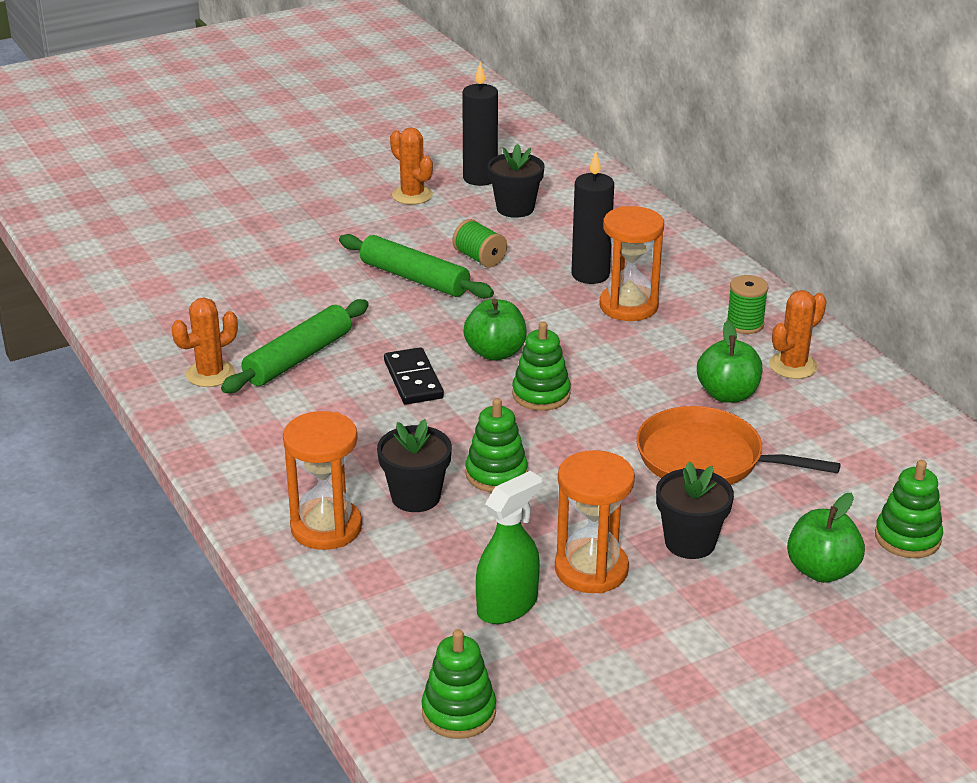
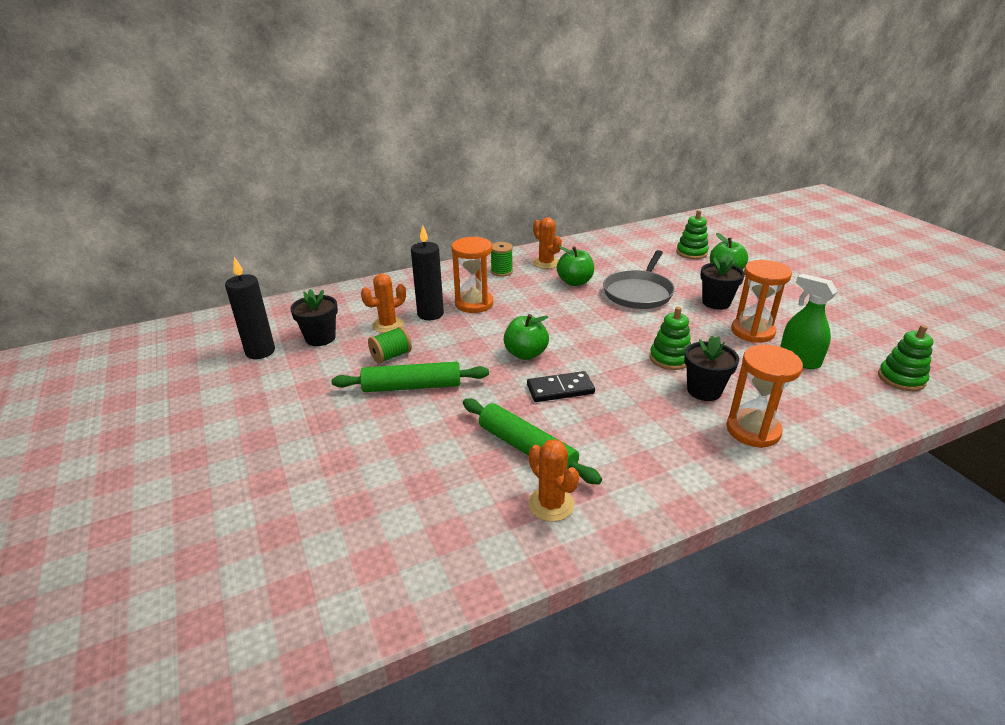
camera: 85 degrees left, 0 degrees up
(412, 195) = (269, 386): orange cactus -> orange cactus (388, 325)
(414, 278) = (412, 387): green rolling pin -> green rolling pin turned 45 degrees clockwise
(541, 394) = (577, 339): green stacking toy -> none
(706, 459) = (638, 292): orange pan -> grey pan

